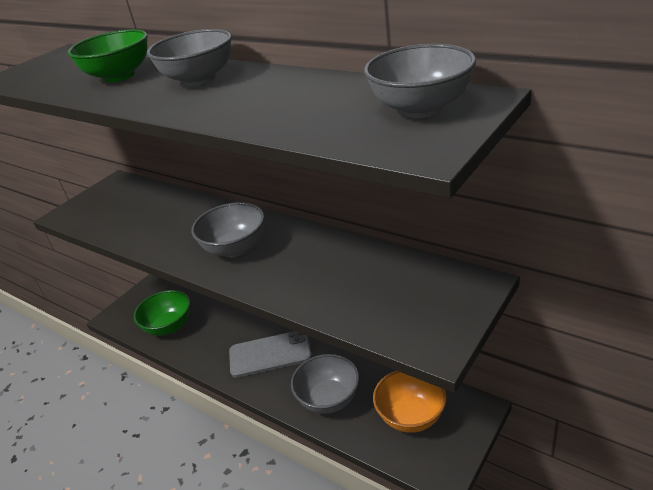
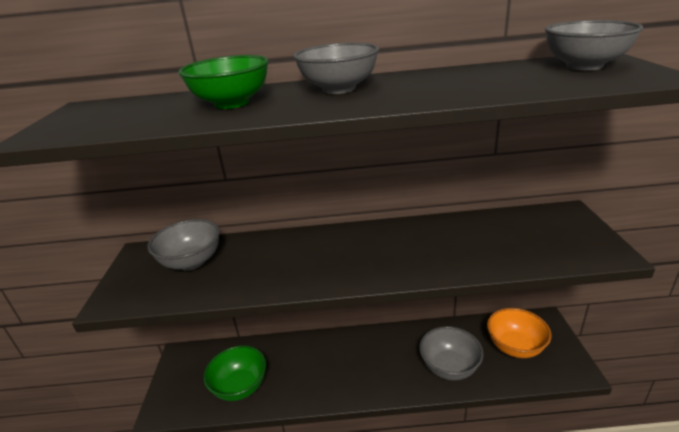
camera: 40 degrees left, 5 degrees down
(235, 248) = (363, 256): grey bowl -> grey bowl (191, 262)
(270, 354) = (364, 360): grey phone -> none

